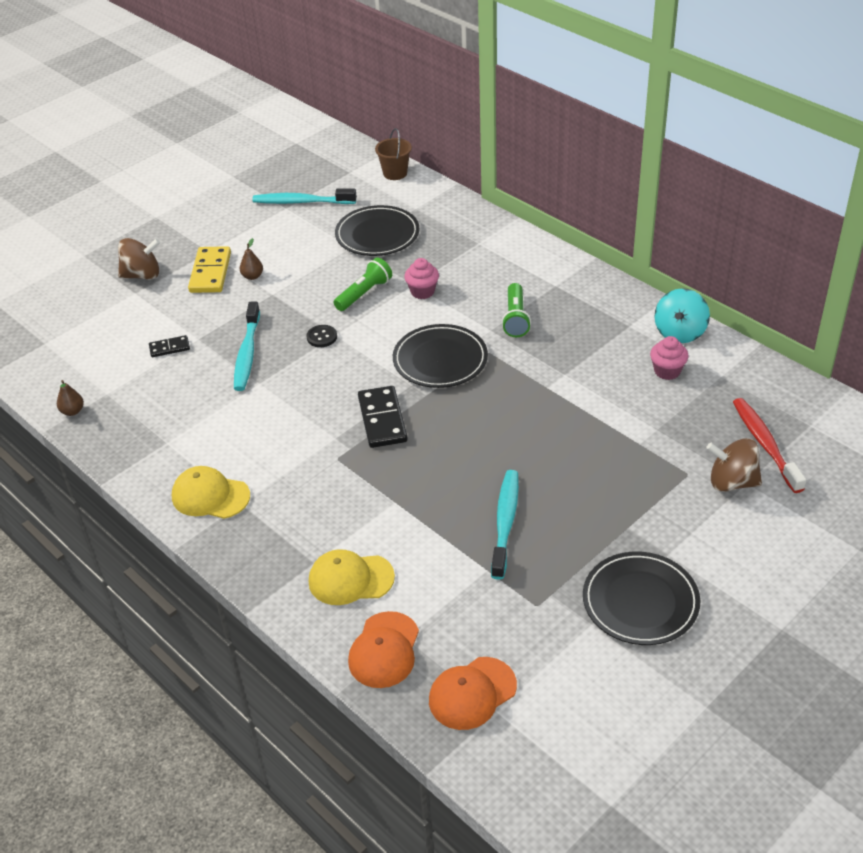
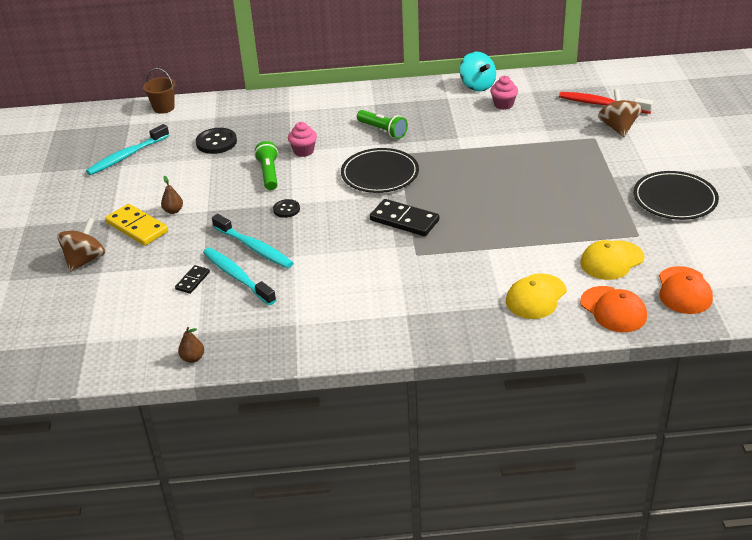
camera: 50 degrees left, 5 degrees down
(210, 496) = (380, 325): yellow cap -> yellow cap (611, 260)
(377, 234) = (216, 142): black plate -> black button
(505, 522) = (557, 215): turquoise toothbrush -> turquoise toothbrush (237, 276)
(732, 482) = (618, 128): brown spinning top -> brown spinning top turned 120 degrees clockwise

